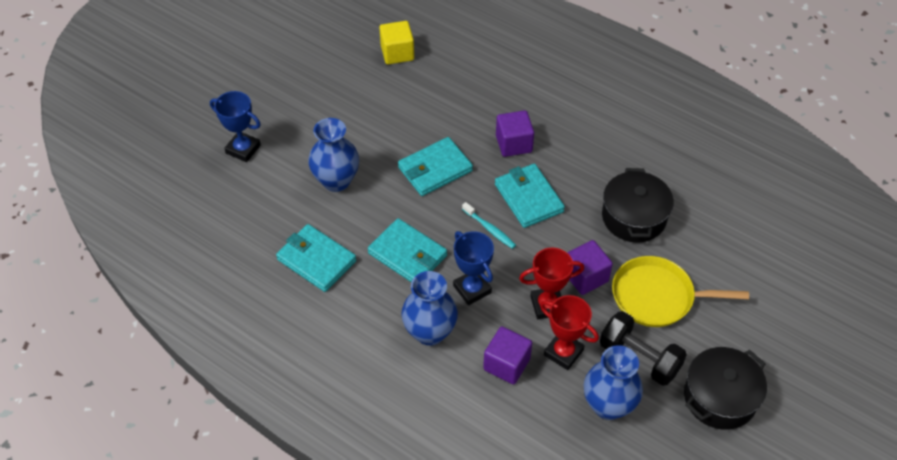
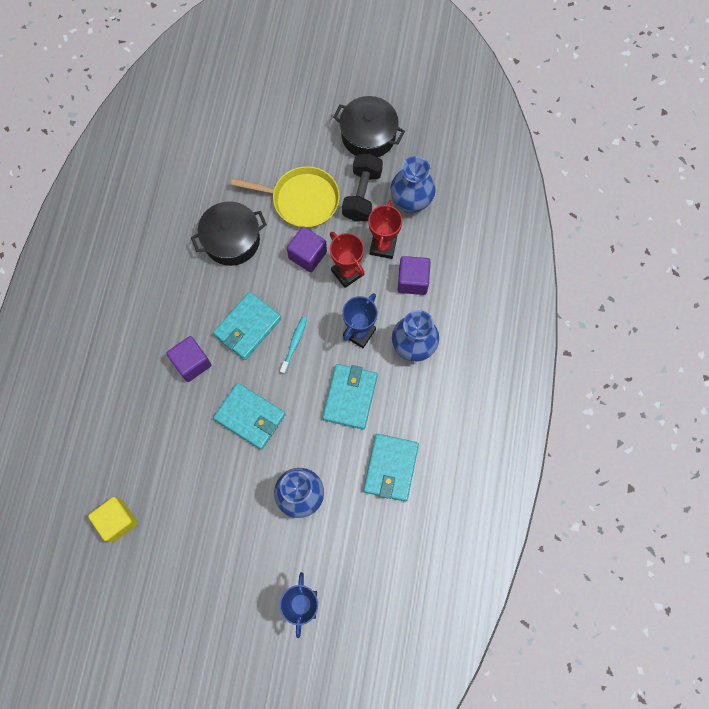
camera: 115 degrees left, 20 degrees up
(657, 296) = (302, 200): yellow pan -> yellow pan turned 60 degrees counterclockwise

